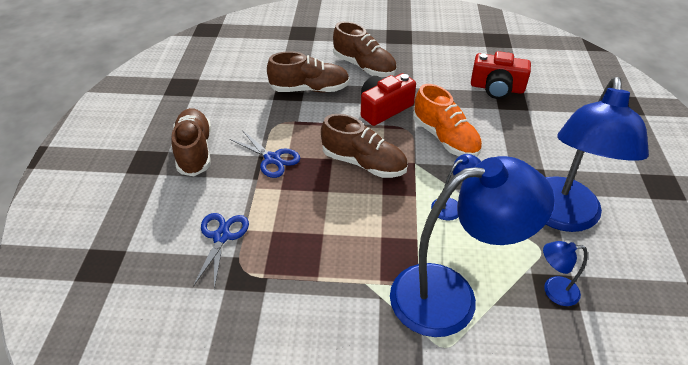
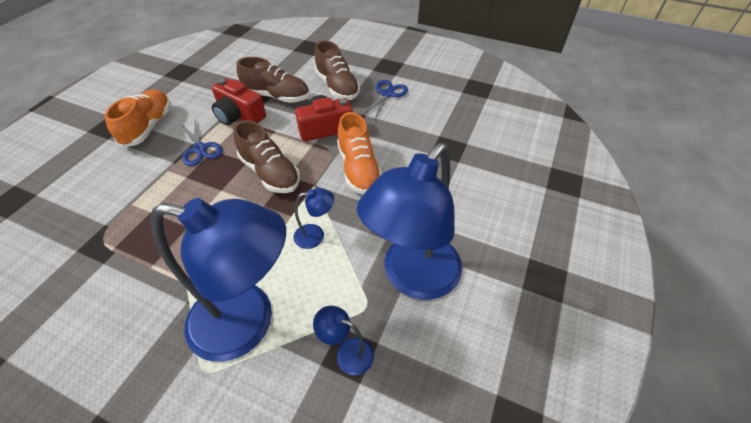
camera: 20 degrees right, 5 degrees up
(195, 151) = (148, 127): brown shoe -> orange shoe
(221, 236) = (110, 204): blue scissors -> blue scissors (387, 94)
(497, 88) = (443, 133): red camera -> red camera (239, 115)

